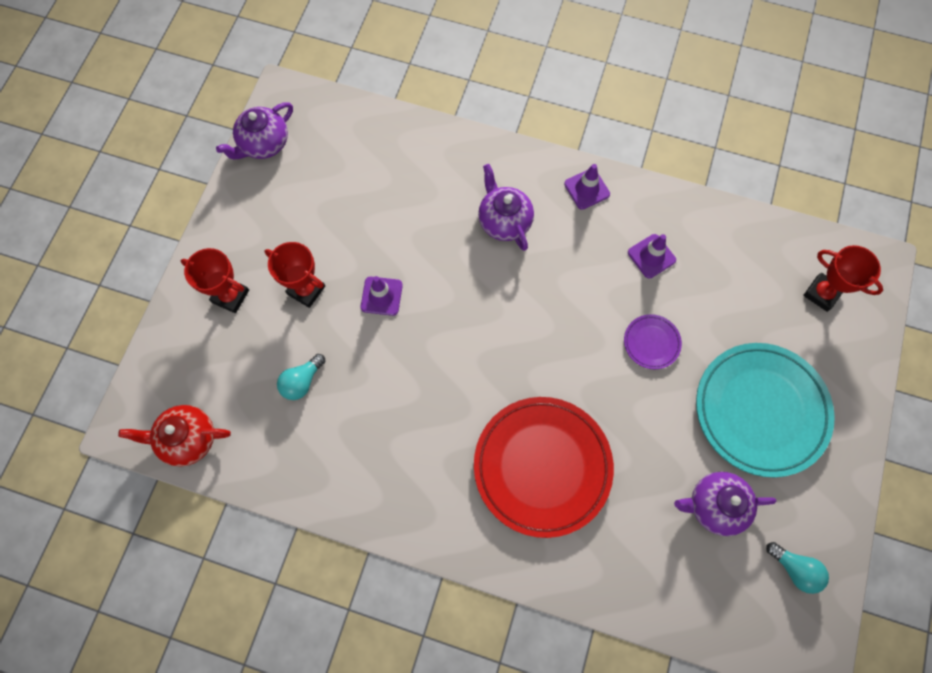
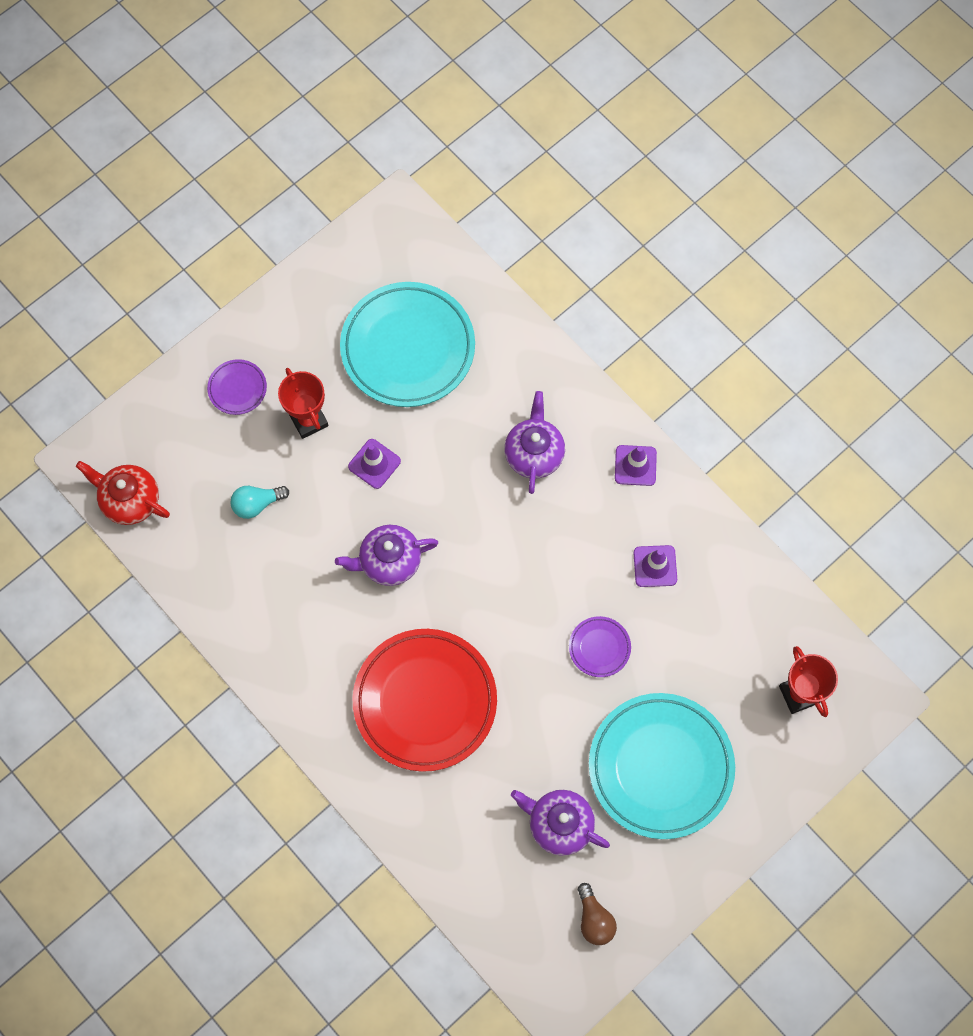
camera: 30 degrees right, 0 degrees up
(230, 296) = (237, 388): red trophy -> purple plate
(264, 144) = (350, 253): purple teapot -> purple teapot (389, 561)
(354, 192) = (408, 348): none -> turquoise plate
(794, 569) = (594, 919): turquoise light bulb -> brown light bulb

